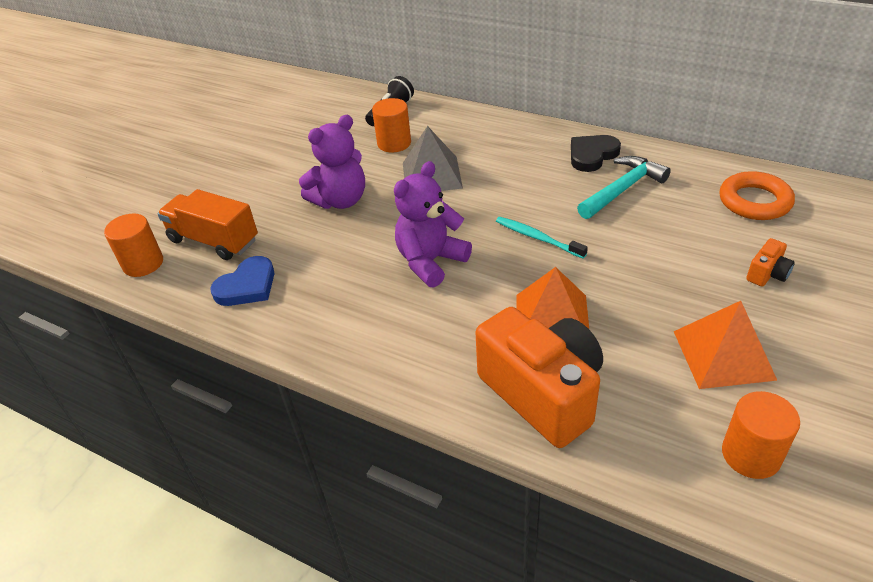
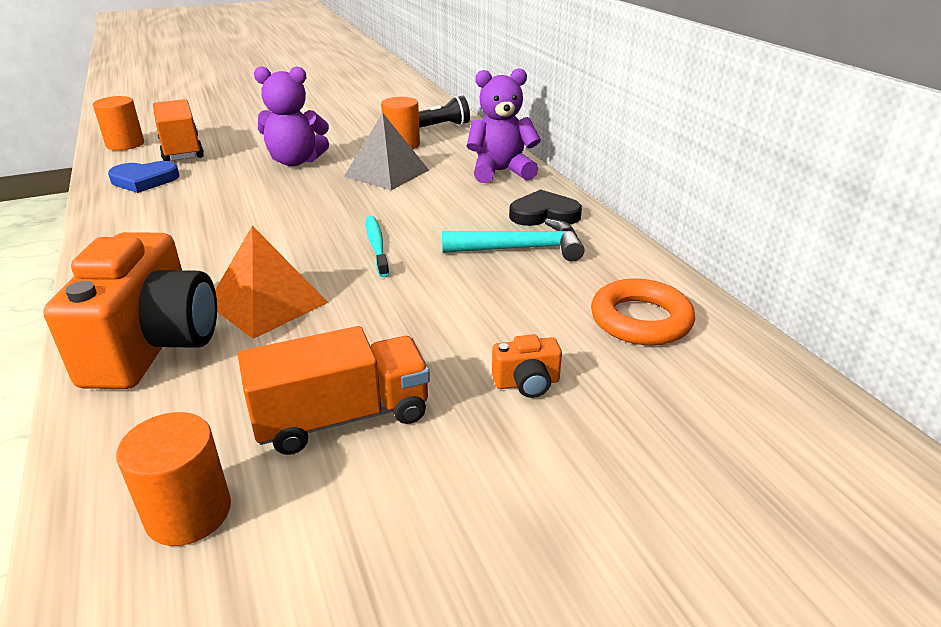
camera: 35 degrees right, 10 degrees down
(430, 261) = (271, 222): purple teddy bear -> purple teddy bear (500, 172)
(723, 355) = (342, 417): orange pyramid -> orange truck

